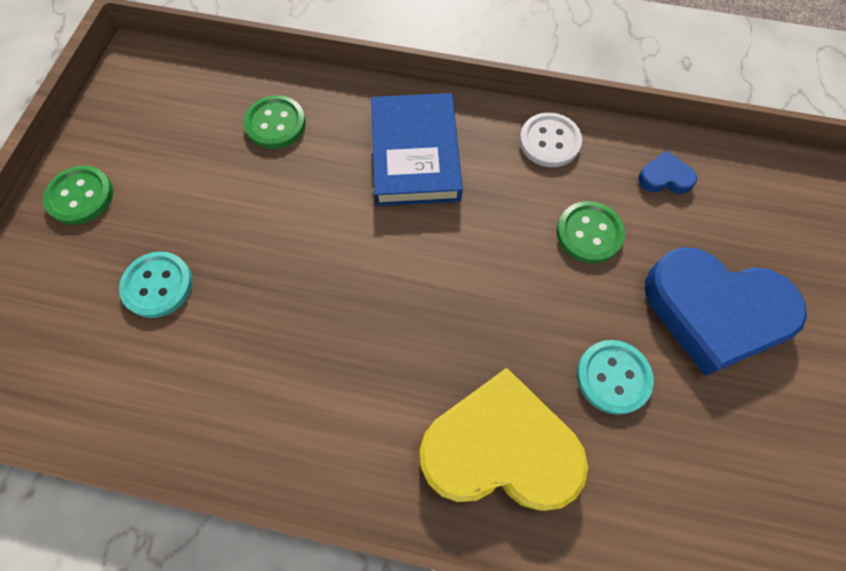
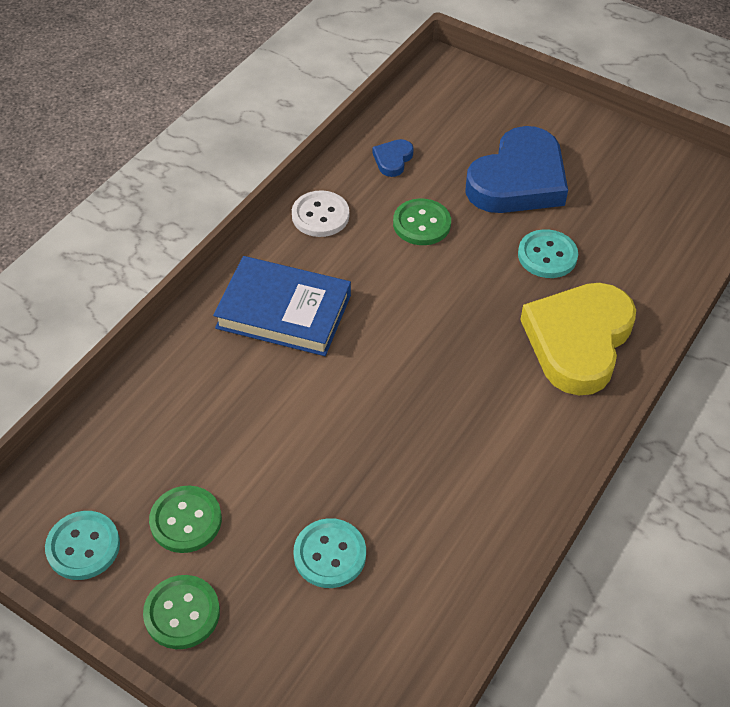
camera: 70 degrees left, 15 degrees down
(128, 109) = (83, 546): none -> turquoise button
(275, 124) = (184, 412): green button -> green button (186, 520)

